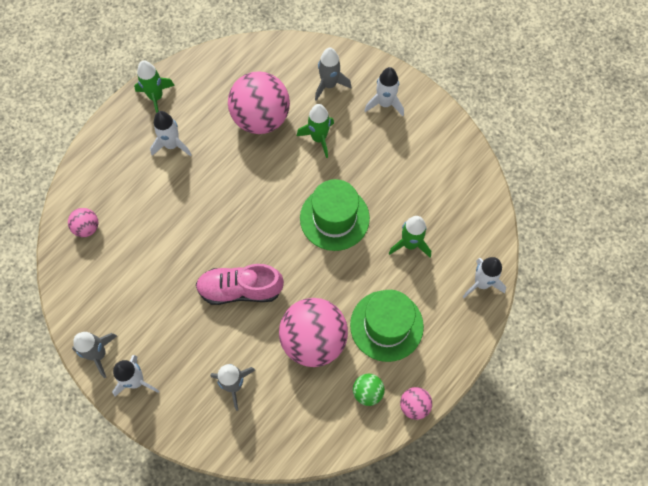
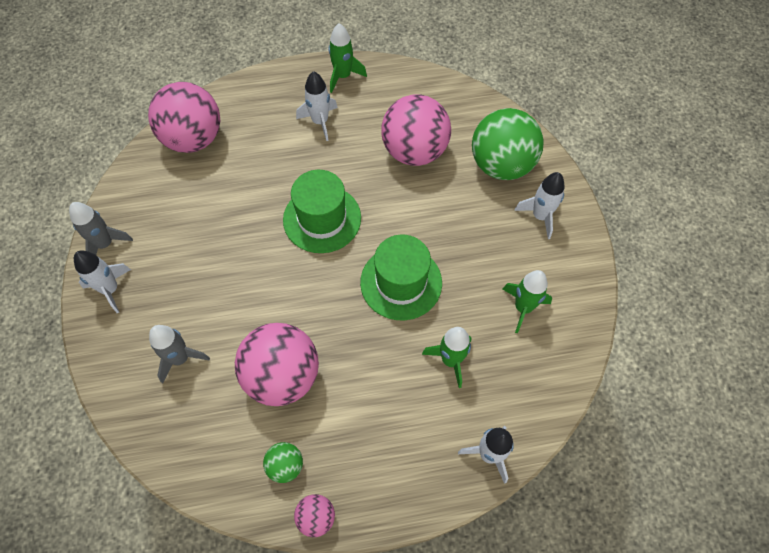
camera: 40 degrees right, 5 degrees down
(87, 227) = (193, 139): pink ball -> pink ball, size x2.17
(240, 289) = (263, 280): pink shoe -> none
(319, 138) = (450, 203): green rocket -> green rocket (523, 307)
(329, 85) = (501, 165): grey rocket -> green ball
(386, 325) = (359, 418): green hat -> green hat (322, 219)

